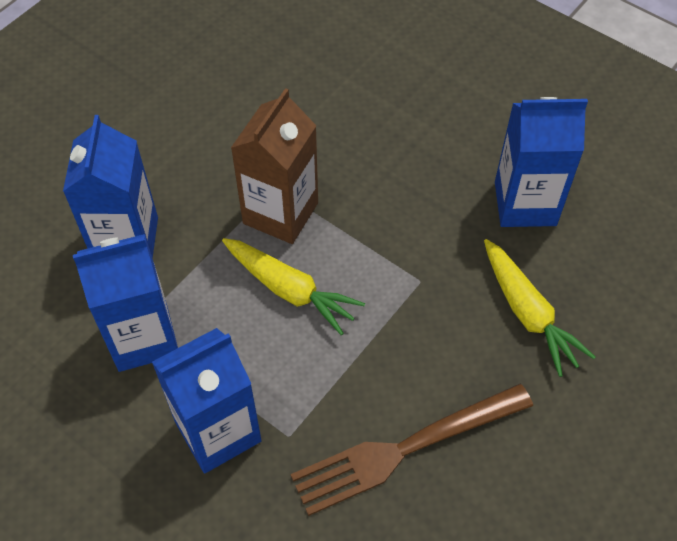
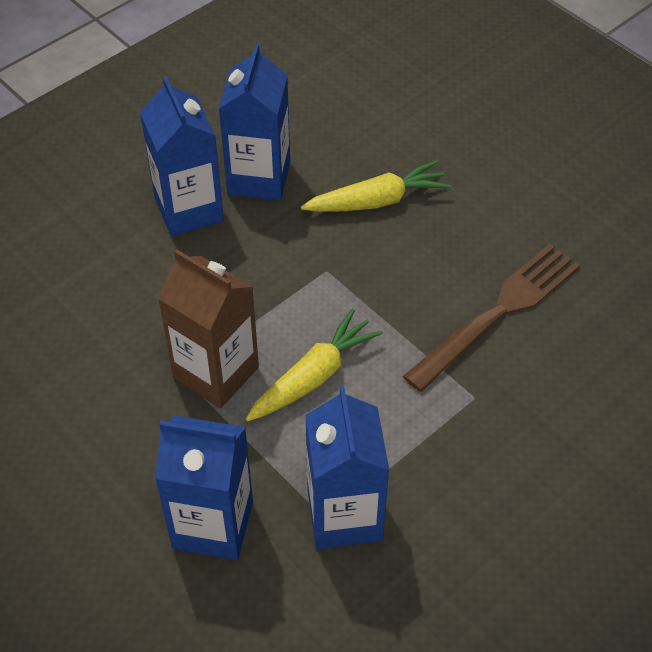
camera: 80 degrees left, 5 degrees down
(218, 431) = (462, 455): blue carton -> blue carton (189, 209)
(404, 450) = (498, 312): brown fork -> brown fork turned 120 degrees counterclockwise

